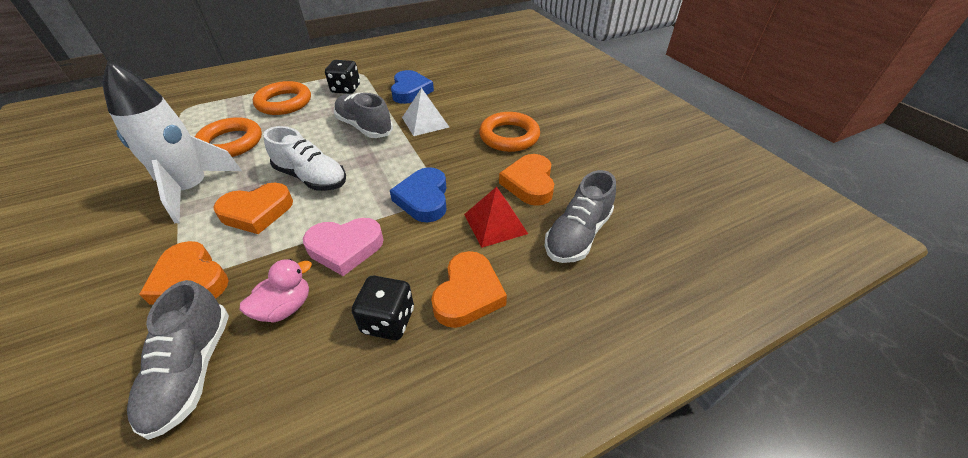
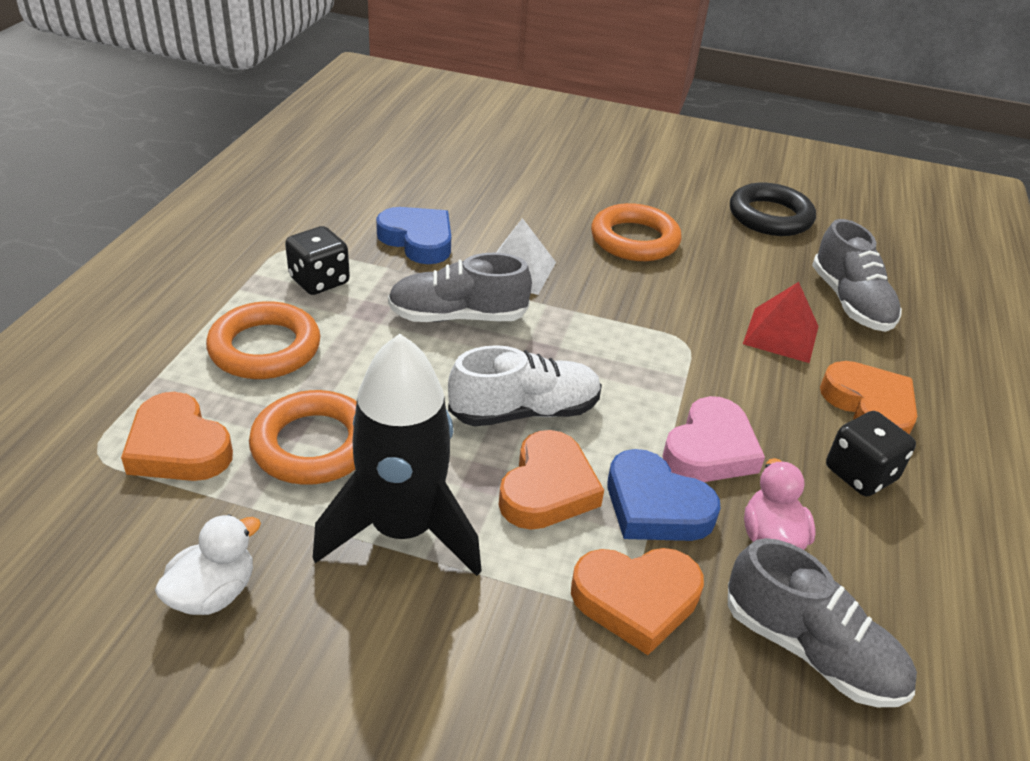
camera: 50 degrees left, 5 degrees down
(120, 169) = (213, 593): none -> white duck
(192, 189) = (403, 529): white rocket -> black rocket
(423, 199) = (682, 354): blue heart -> blue heart (655, 506)
(529, 183) = (739, 279): orange heart -> orange heart (178, 447)
(619, 164) = (770, 216): none -> black ring

